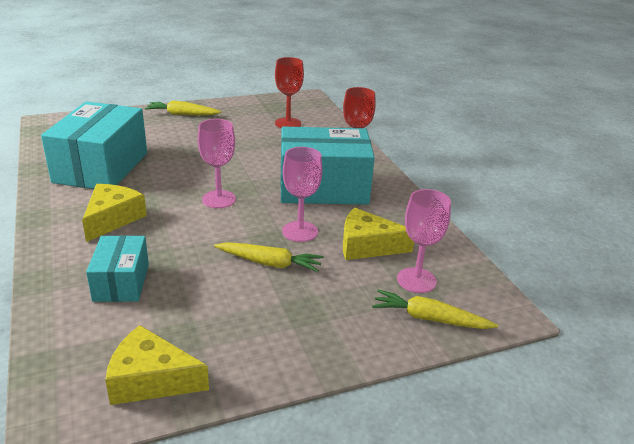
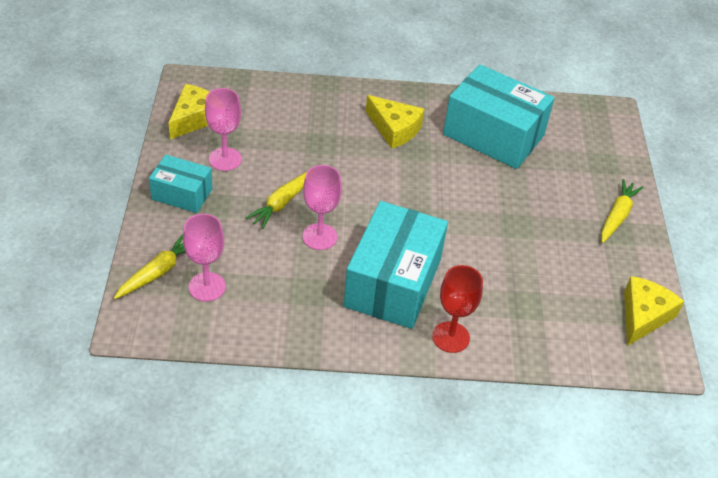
camera: 110 degrees right, 15 degrees up
(121, 282) = (302, 121): turquoise box -> turquoise box (182, 194)
(219, 199) = (401, 198): pink goblet -> pink goblet (225, 159)
(288, 123) = (571, 308): red goblet -> none
(367, 246) = (273, 275): yellow cheese -> yellow cheese (643, 316)

